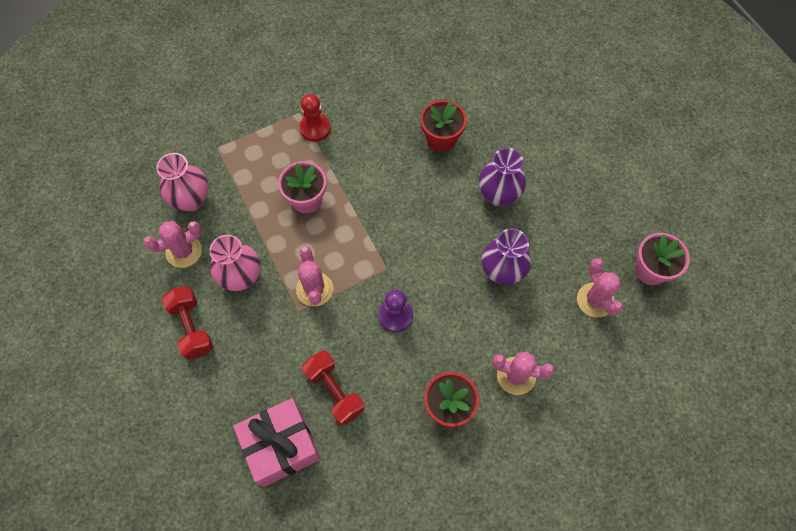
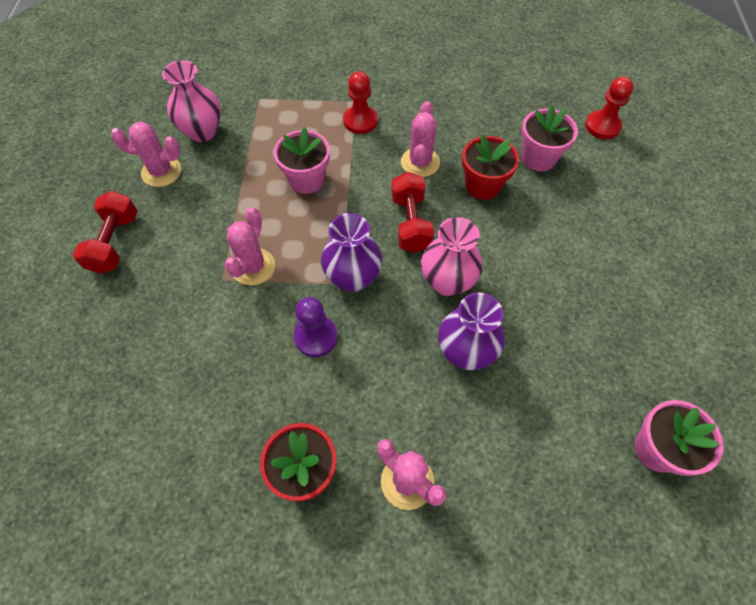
camera: 30 degrees right, 5 degrees down
(241, 277) = (194, 220): pink vase -> pink vase (447, 282)
(281, 446) = (104, 407): pink gift -> none
(334, 391) = (198, 381): red dumbbell -> red dumbbell (410, 223)
(468, 96) = (538, 158): none -> pink flower pot
(498, 195) = (511, 269): purple vase -> purple vase (353, 278)
(499, 46) = (602, 126): none -> red pawn
(595, 300) = (561, 446): pink cactus -> pink cactus (420, 162)

